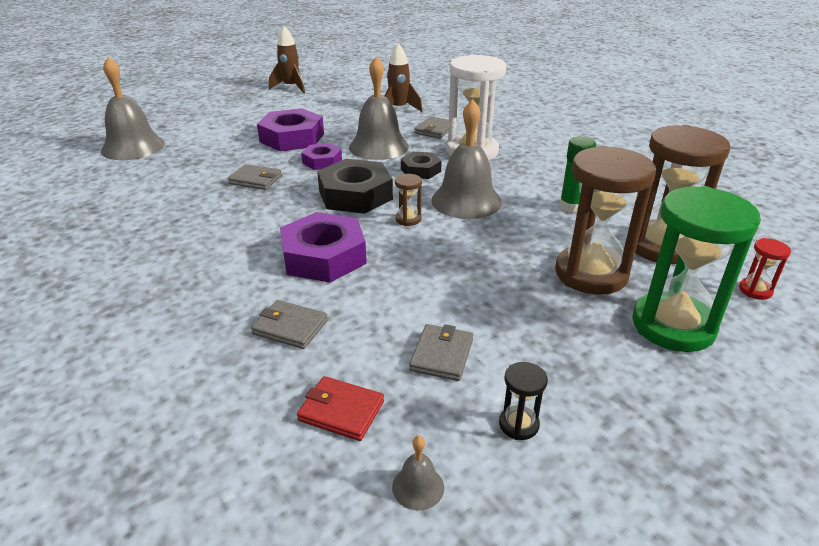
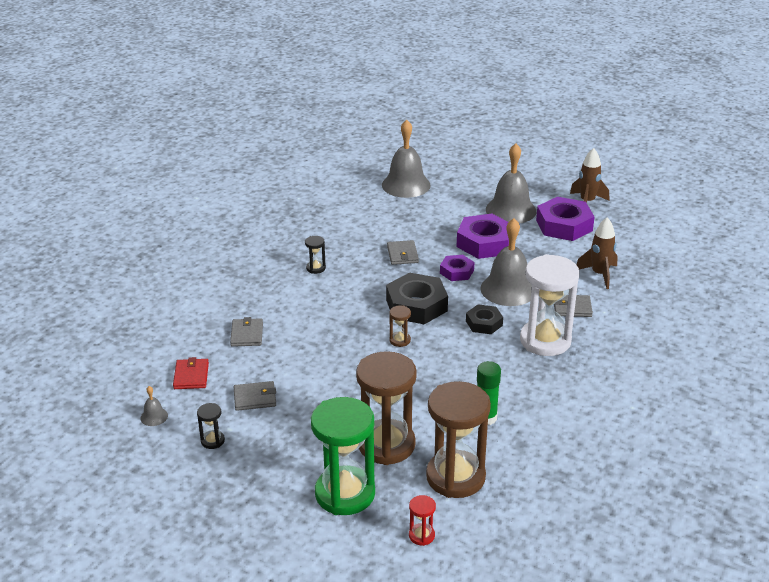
camera: 65 degrees right, 0 degrees up
(209, 237) = (316, 268): none -> black hourglass
(324, 256) = (325, 320): purple nut -> purple nut (564, 225)
(466, 201) = (450, 360): grey bell -> grey bell (511, 210)

